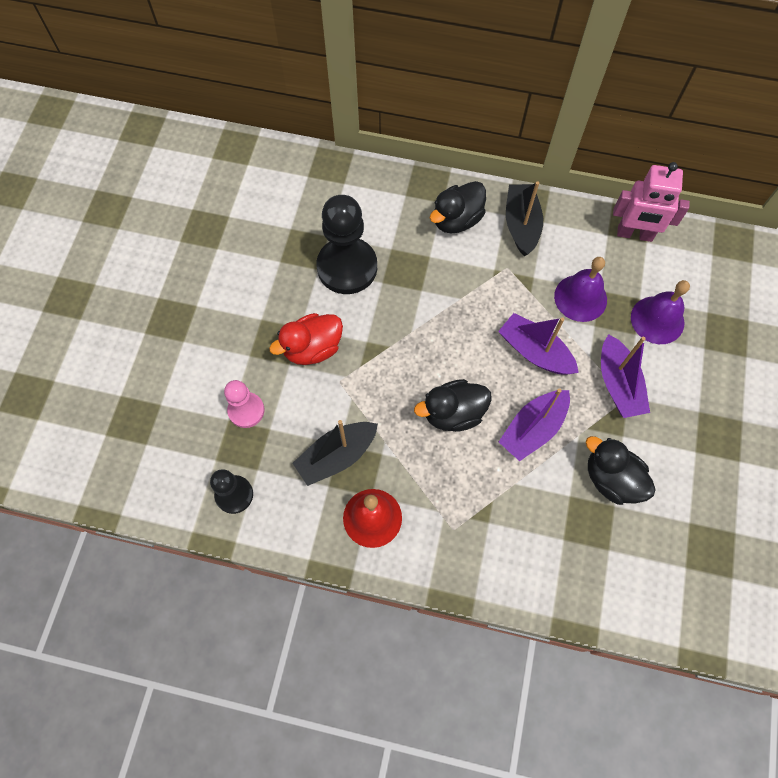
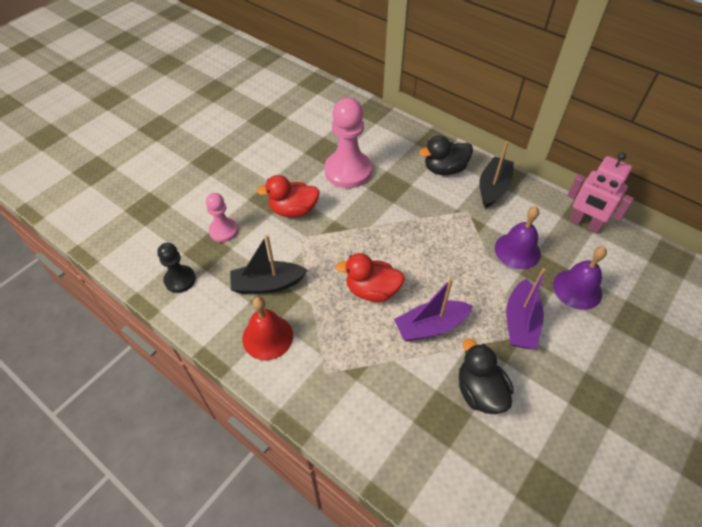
camera: 25 degrees right, 15 degrees down
(347, 267) = (348, 171): black pawn -> pink pawn
(453, 413) = (372, 290): black duck -> red duck
(535, 352) = (460, 273): purple boat -> none

